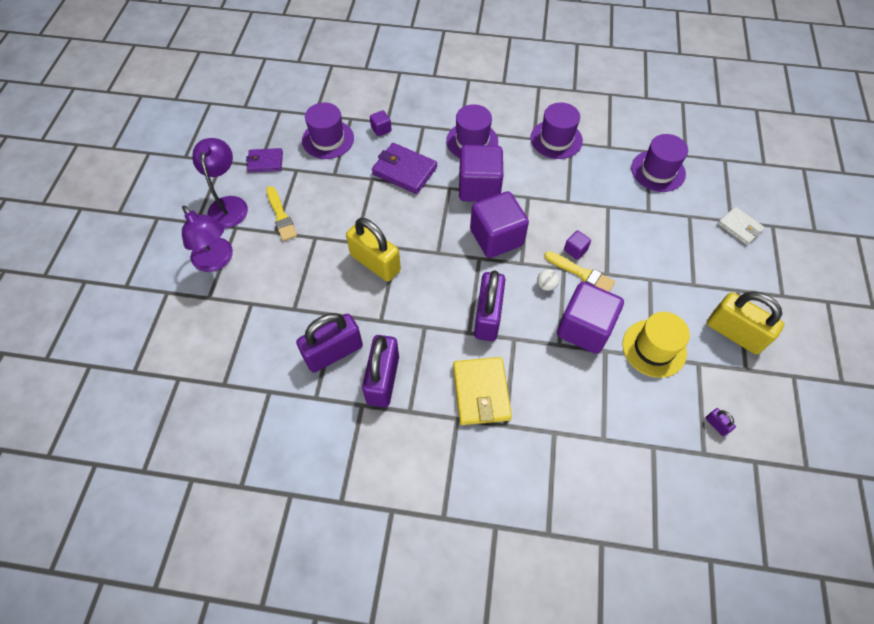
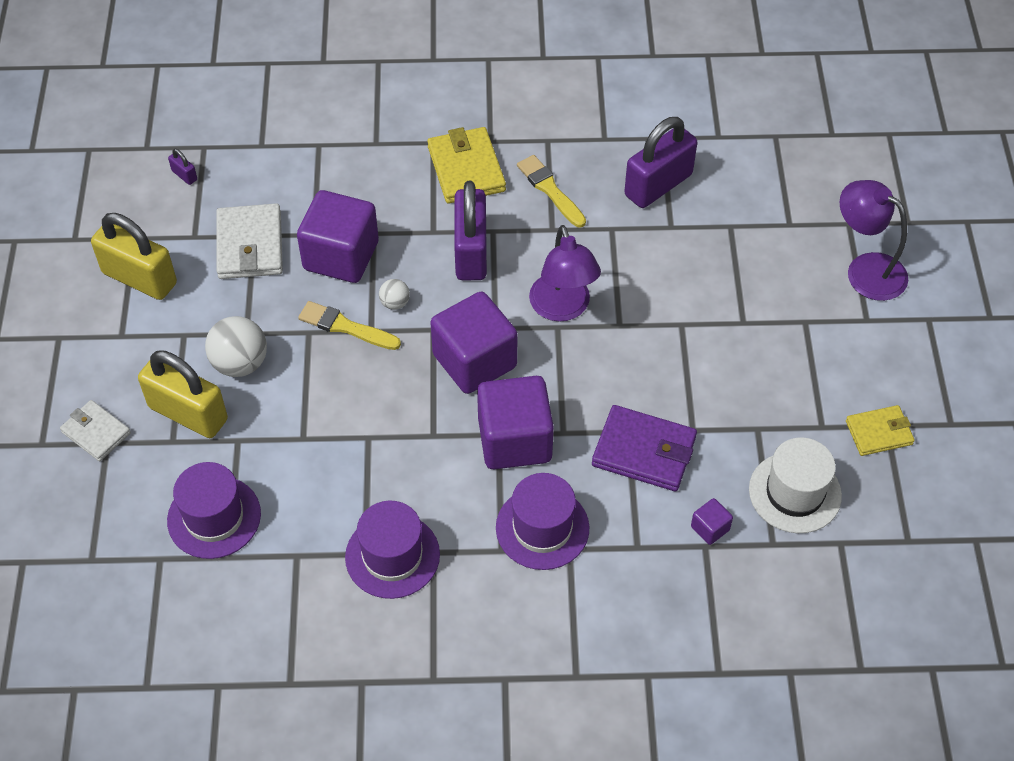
camera: 170 degrees right, 5 degrees down
(229, 204) = (896, 352): purple lamp -> purple lamp (562, 308)
(265, 162) = (879, 432): purple wallet -> yellow wallet
(281, 216) = (808, 346): yellow brush -> yellow brush (550, 190)
(328, 139) = (795, 492): purple hat -> white hat
(375, 263) = (642, 299): yellow padlock -> yellow padlock (188, 413)
(383, 379) = (587, 166): purple padlock -> none
(575, 250) = (355, 359): purple cube -> none
(652, 258) = (240, 363): none -> white ball
(654, 348) = (250, 245): yellow hat -> white wallet

